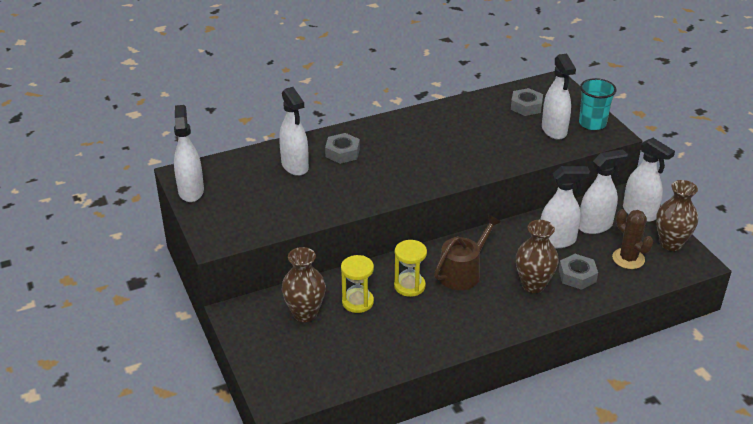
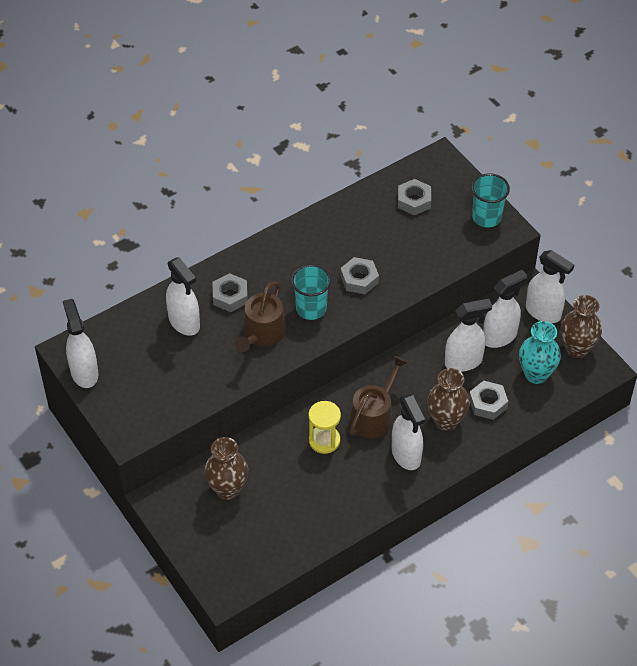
camera: 10 degrees left, 15 degrees up
(357, 302) = (276, 467): yellow hourglass -> none
(364, 182) = (262, 334): none -> brown watering can
(415, 169) = (311, 308): none -> turquoise cup
(465, 153) = (359, 279): none -> grey nut
(554, 130) = (447, 233): white spray bottle -> white spray bottle (406, 455)
(628, 259) = (536, 374): brown cactus -> turquoise vase

